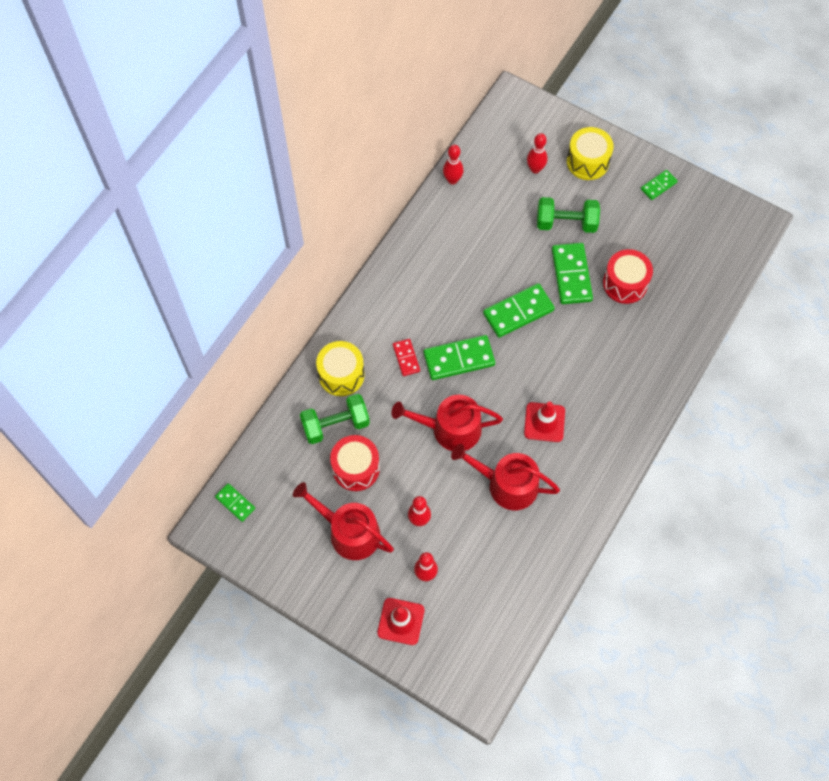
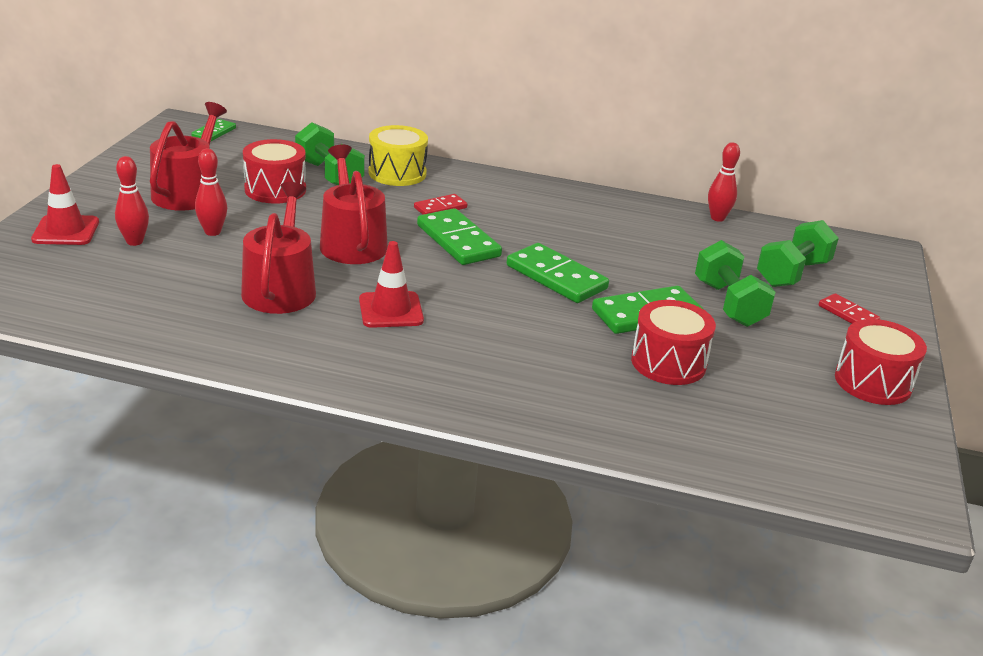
camera: 70 degrees right, 35 degrees down
(535, 169) = (792, 273): red bowling pin -> green dumbbell
(587, 161) = (848, 314): yellow drum -> red domino
(658, 186) = (873, 382): green domino -> red drum

